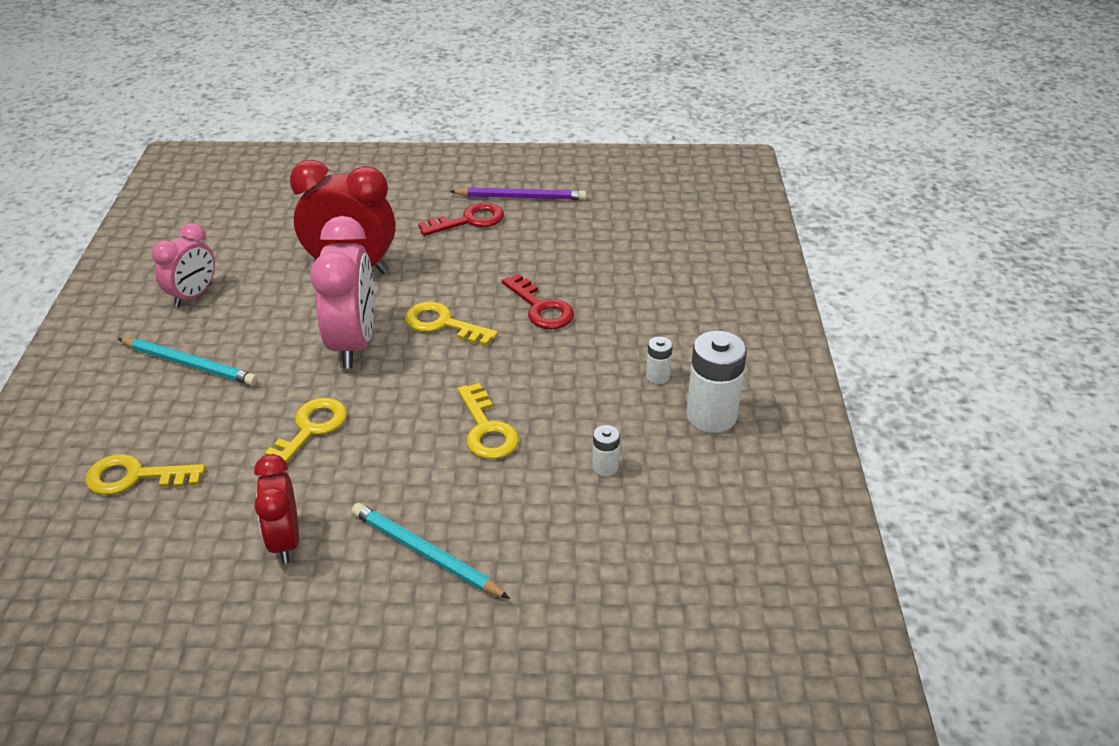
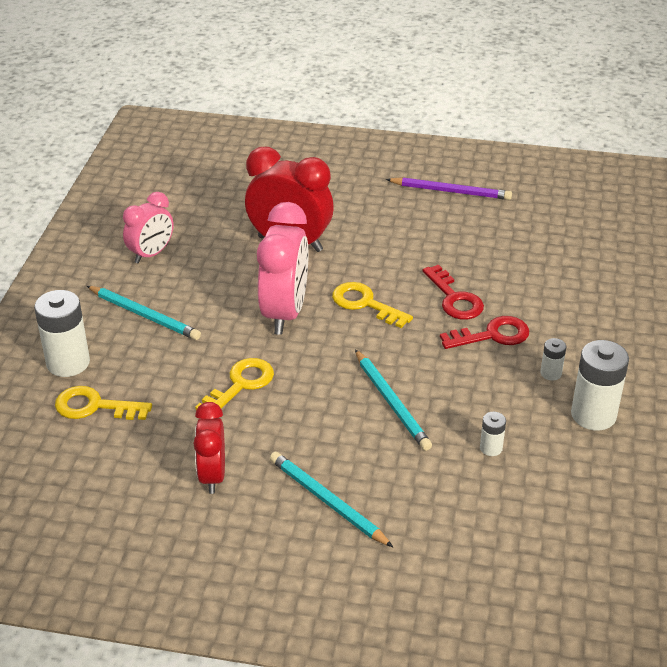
camera: 10 degrees right, 0 degrees up
(100, 429) = (68, 363): none -> white battery
(468, 221) = (400, 209): red key -> red key (492, 335)
(486, 429) = (392, 402): yellow key -> turquoise pencil

